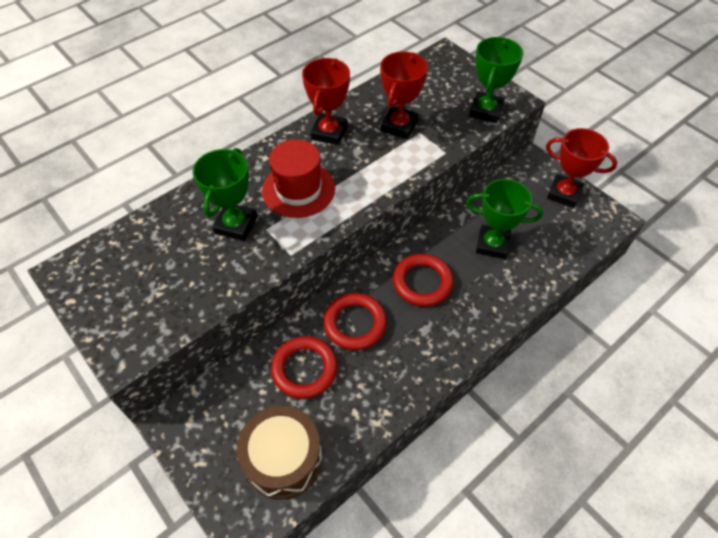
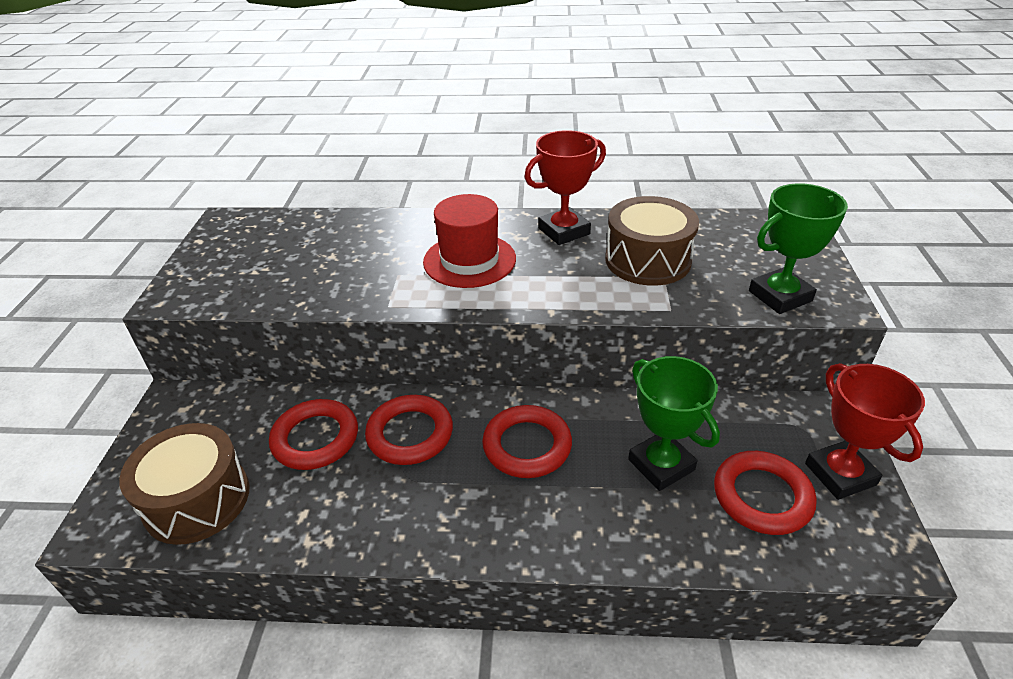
camera: 45 degrees right, 15 degrees down
(236, 225) = (379, 258): green trophy -> none
(399, 126) = (648, 260): red trophy -> brown drum
(546, 228) = (762, 496): none -> red ring

